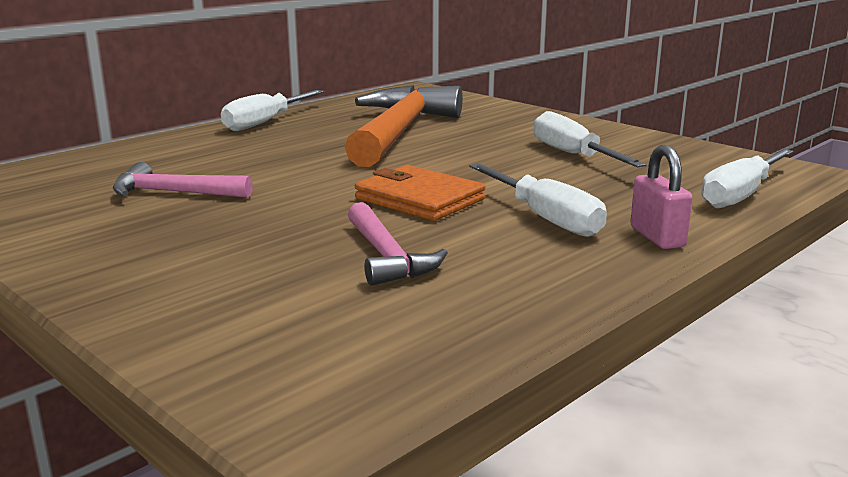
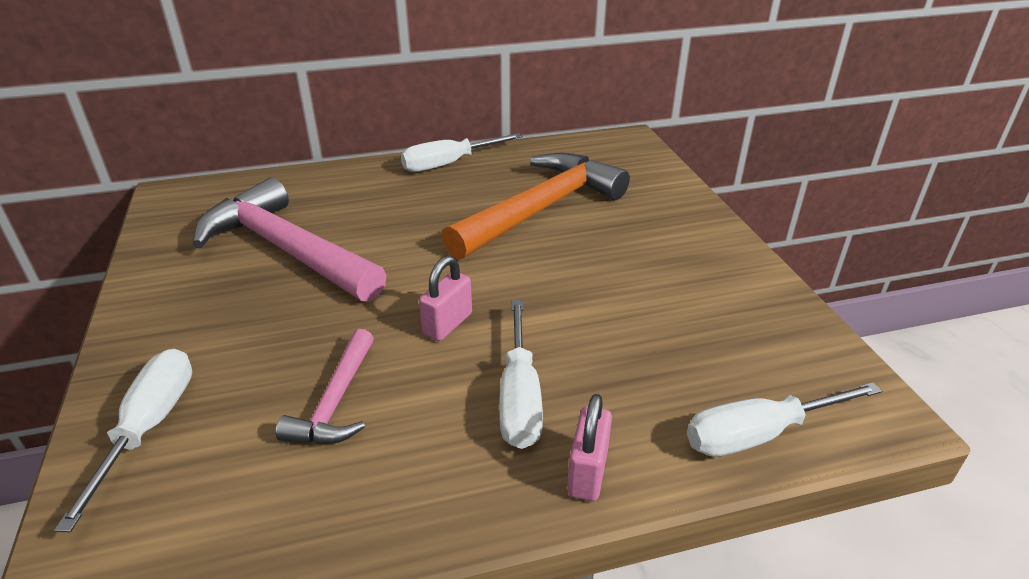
camera: 30 degrees right, 15 degrees up
(173, 193) = (286, 249): pink hammer -> pink hammer, size x1.95
(419, 199) = (448, 324): orange wallet -> pink padlock
(573, 155) = (659, 298): white screwdriver -> white screwdriver (149, 427)

